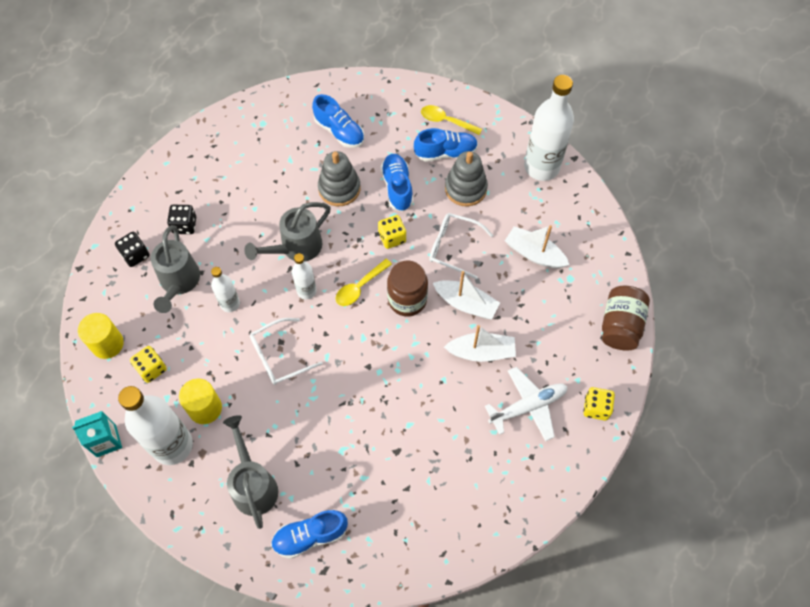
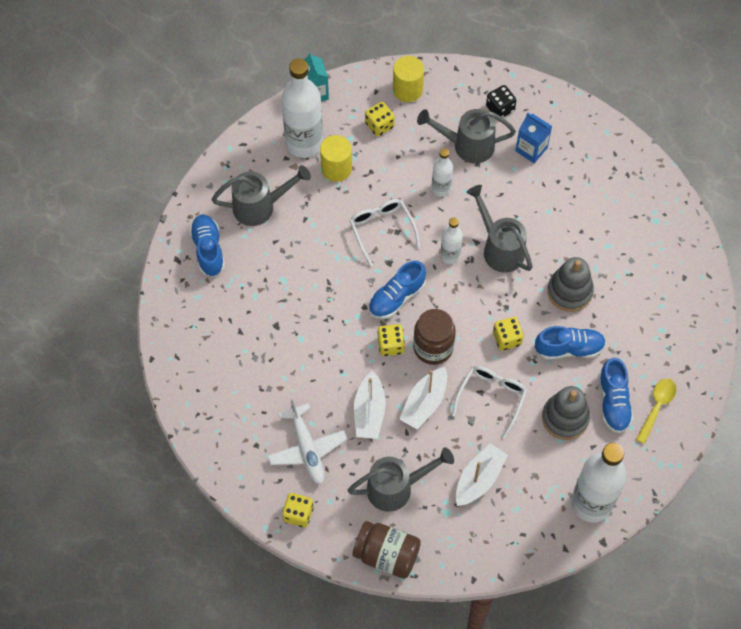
camera: 95 degrees right, 0 degrees up
(184, 225) = (531, 149): black dice -> blue carton
(339, 131) = (644, 295): blue shoe -> blue shoe (396, 297)
(360, 287) = (451, 304): yellow spoon -> none
(408, 338) = (391, 345): none -> yellow dice
(554, 322) = (396, 488): none -> grey watering can

